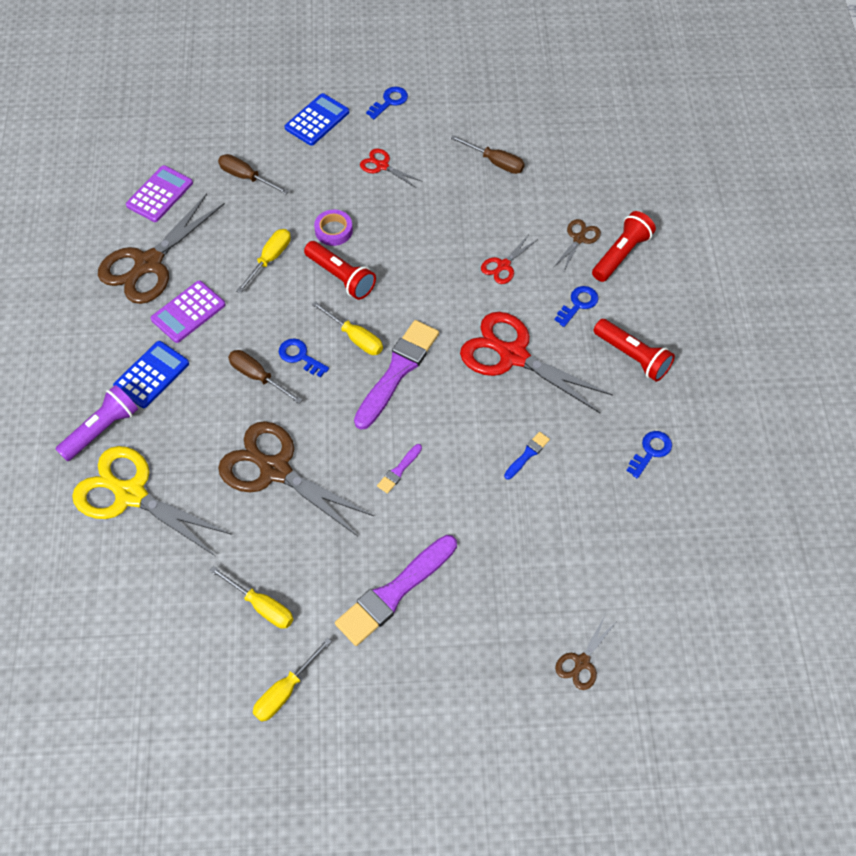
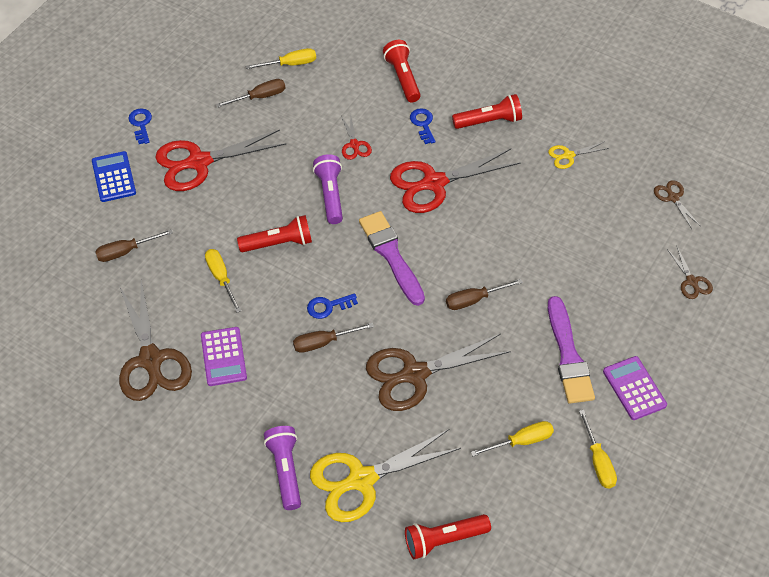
camera: 55 degrees left, 5 degrees down
(109, 600) = (444, 540): none -> red flashlight
(151, 375) = (262, 411): blue calculator -> none
(159, 194) = (86, 317): purple calculator -> purple calculator (634, 388)
(333, 230) = (231, 224): purple tape -> none
(355, 338) = (341, 264): yellow screwdriver -> yellow screwdriver (290, 64)
(382, 166) = (198, 162): red scissors -> red scissors, size x2.13
(399, 470) = (474, 300): purple brush -> brown screwdriver
(428, 283) = (330, 195): none -> purple flashlight
(527, 454) = (519, 221): blue brush -> none
(579, 238) = (369, 91): brown scissors -> brown scissors (672, 197)
(651, 451) = (568, 156): blue key -> yellow scissors

